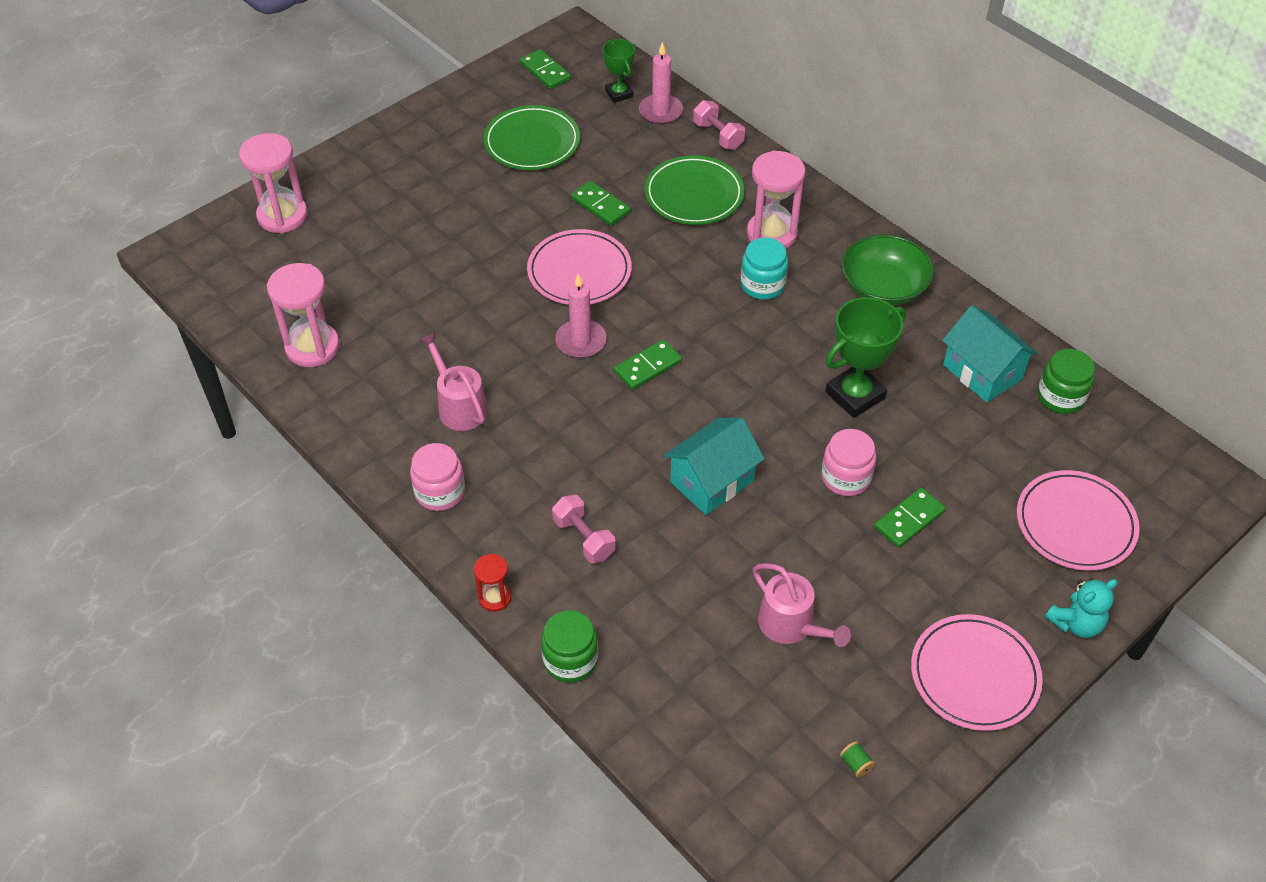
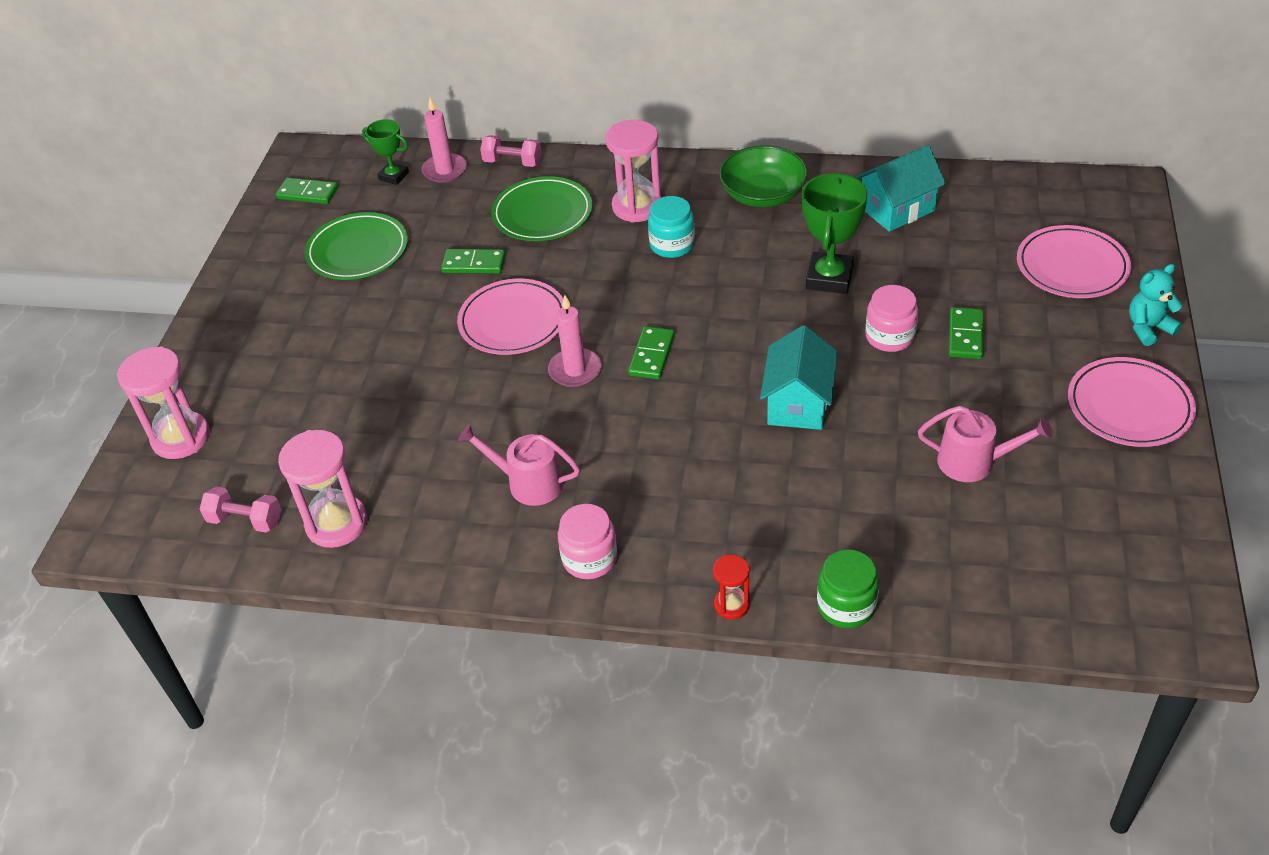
camera: 35 degrees left, 5 degrees down
(584, 538) = (749, 510): pink dumbbell -> pink dumbbell (245, 520)
(856, 764) = (1128, 522): green spool -> none
(982, 372) = (897, 209): turquoise house -> turquoise house turned 45 degrees counterclockwise
(1060, 397) = (966, 193): green jar -> none
(1076, 623) = (1148, 328): turquoise teddy bear -> turquoise teddy bear turned 135 degrees counterclockwise

